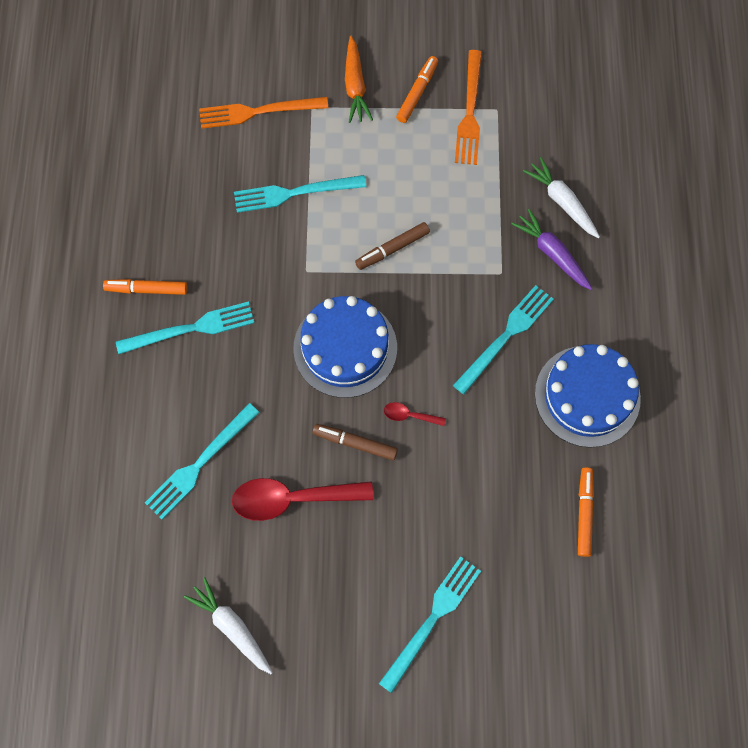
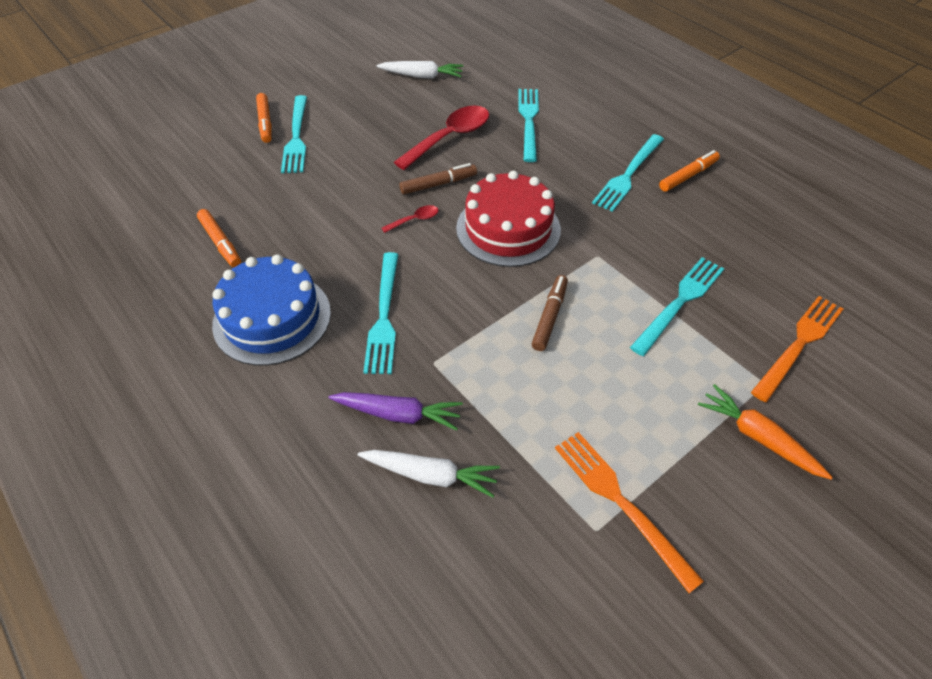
camera: 140 degrees right, 20 degrees down
(345, 348) = (508, 229): blue cake -> red cake
(417, 92) = (695, 480): orange marker -> orange marker (265, 122)

